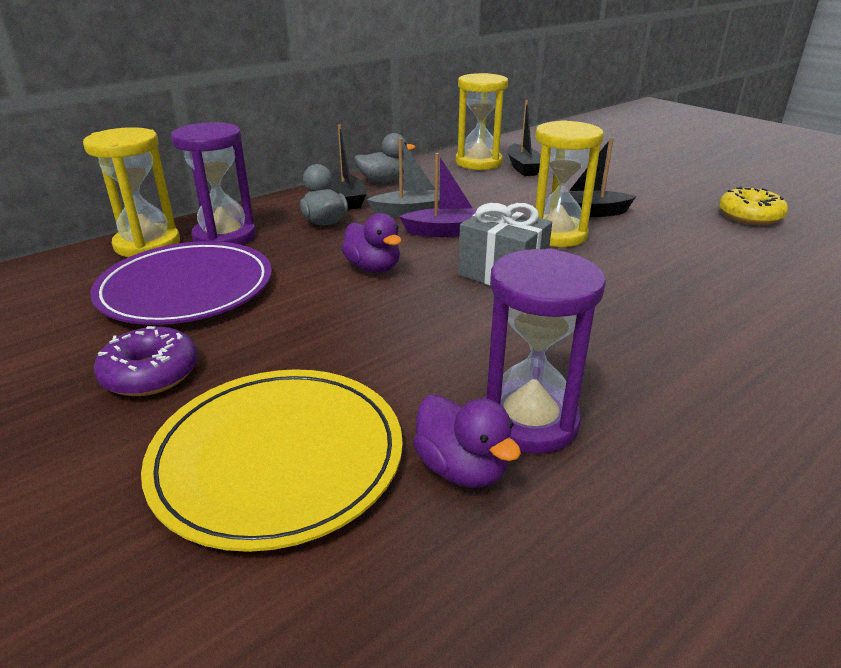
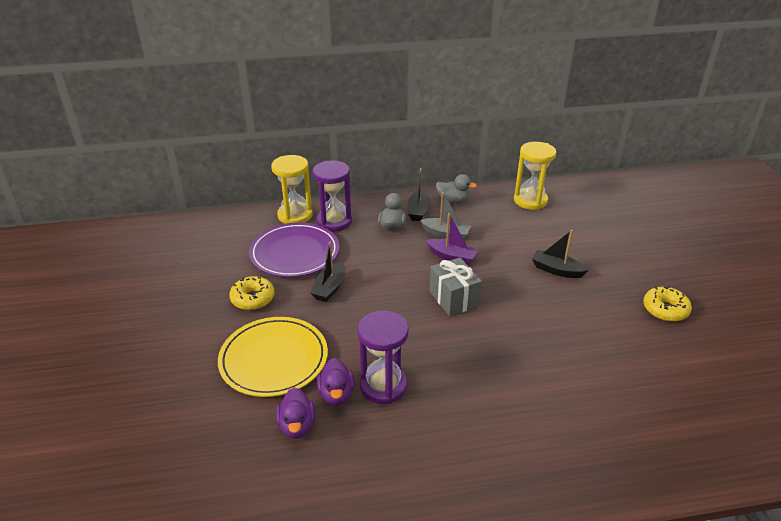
camera: 30 degrees right, 5 degrees up
(151, 374) = (253, 299): purple donut -> yellow donut
(373, 268) = (390, 270): purple duck -> purple duck (297, 426)
(523, 168) = (556, 214): black boat -> black boat (330, 288)
(556, 235) = (514, 281): yellow hourglass -> none

